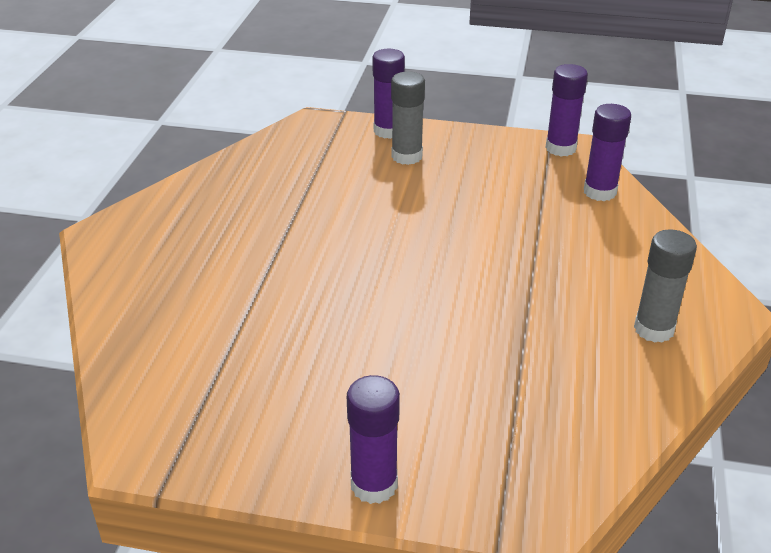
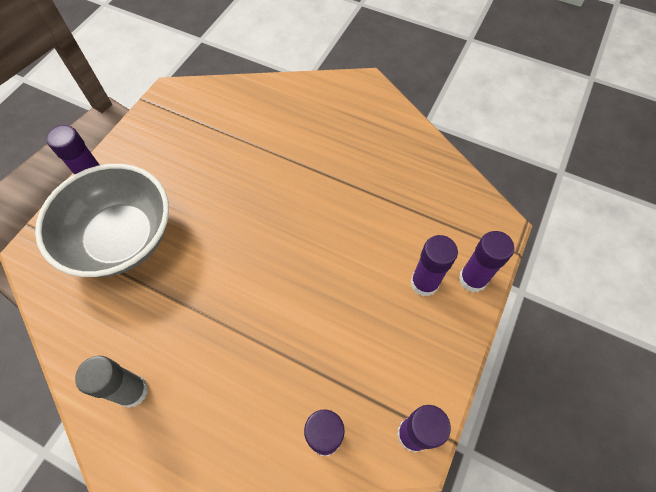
camera: 105 degrees right, 25 degrees up
(407, 156) = (424, 283): grey glue stick -> purple glue stick
(465, 411) = (121, 238): none -> grey bowl

